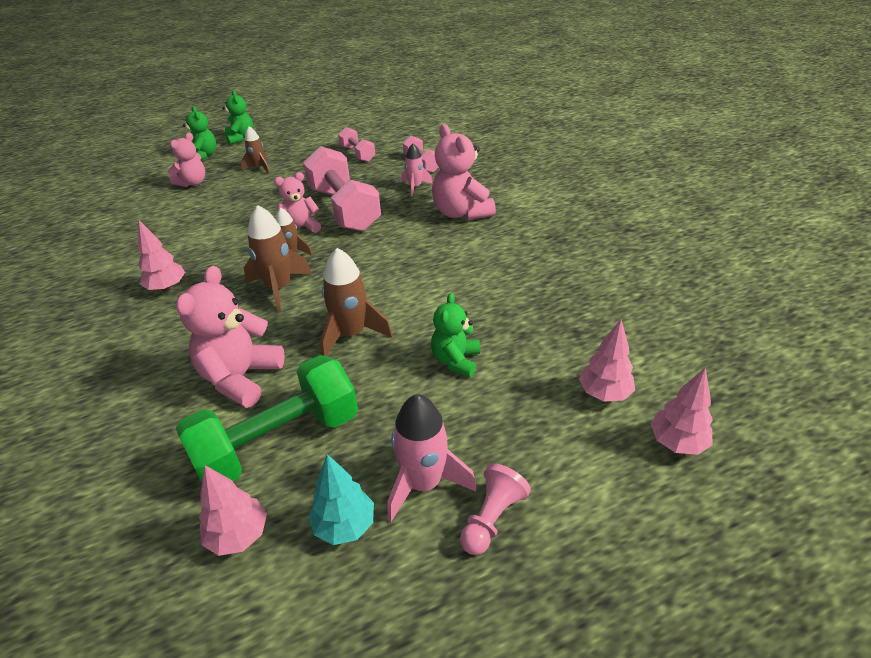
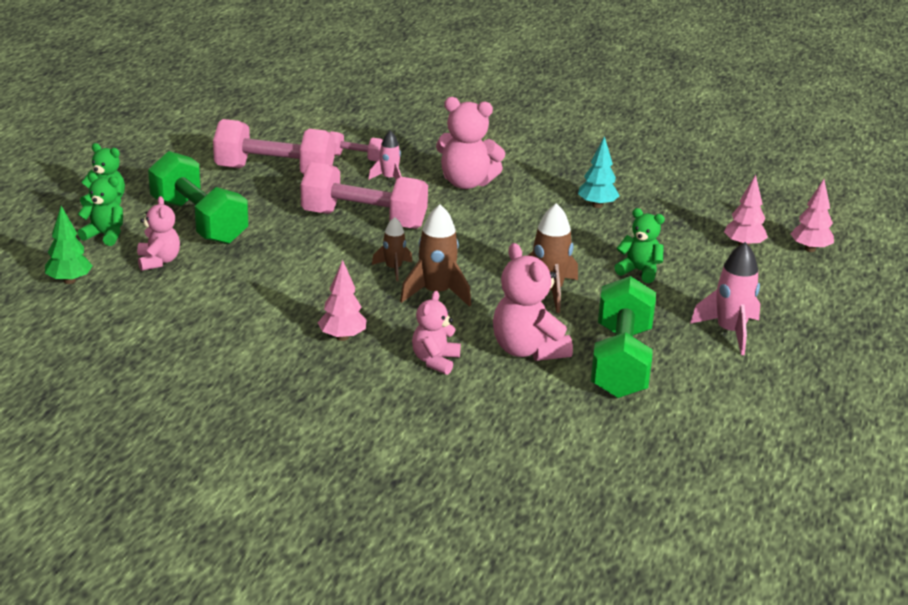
camera: 50 degrees left, 10 degrees down
(136, 174) = (69, 281): none -> green tree
(238, 535) = (684, 405): pink tree -> none
(259, 168) = (199, 221): brown rocket -> green dumbbell
(300, 228) = (358, 249): pink teddy bear -> pink teddy bear (435, 361)
(344, 526) = (726, 369): turquoise tree -> turquoise tree (597, 205)
(357, 154) = (275, 172): pink dumbbell -> pink dumbbell, size x1.98
(456, 360) = (639, 271): green teddy bear -> green teddy bear turned 150 degrees clockwise
(492, 518) = (784, 325): pink pawn -> none

